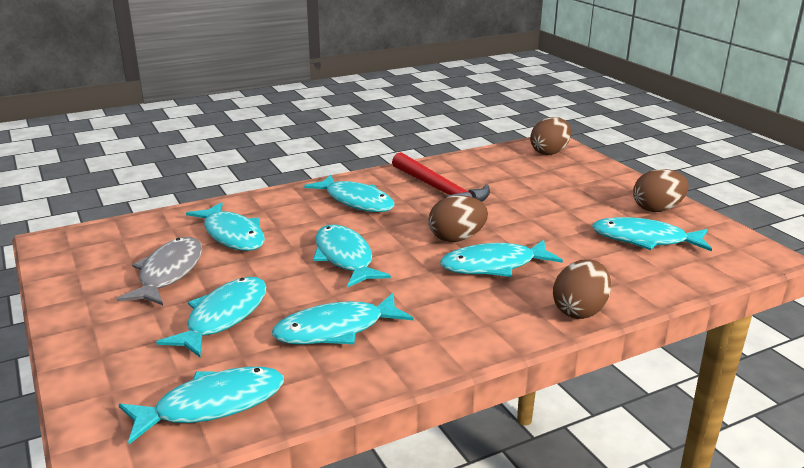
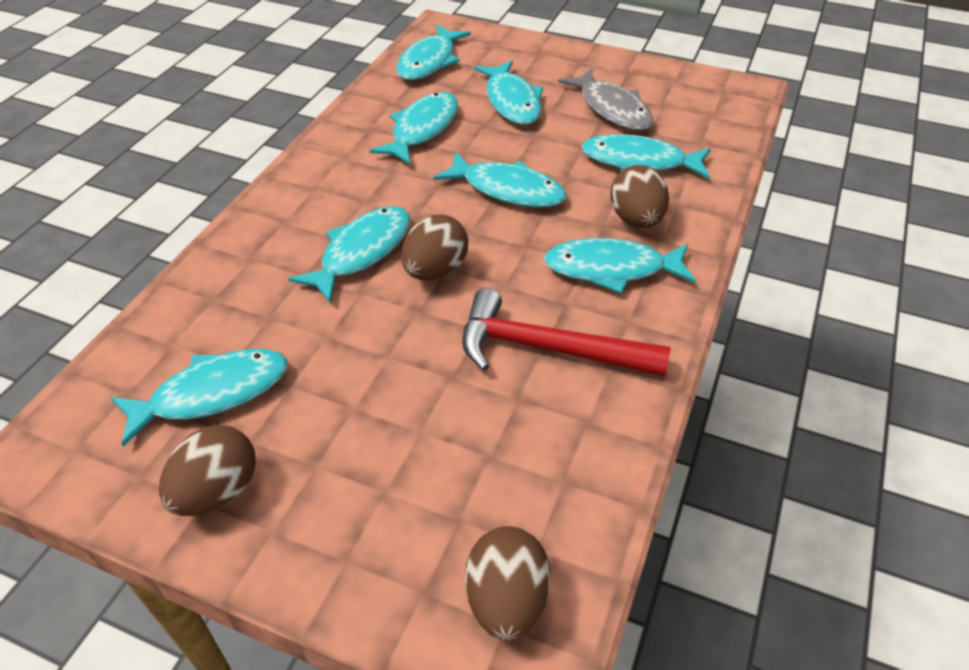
camera: 140 degrees right, 20 degrees up
(579, 311) = (240, 238): brown egg -> brown egg (636, 219)

